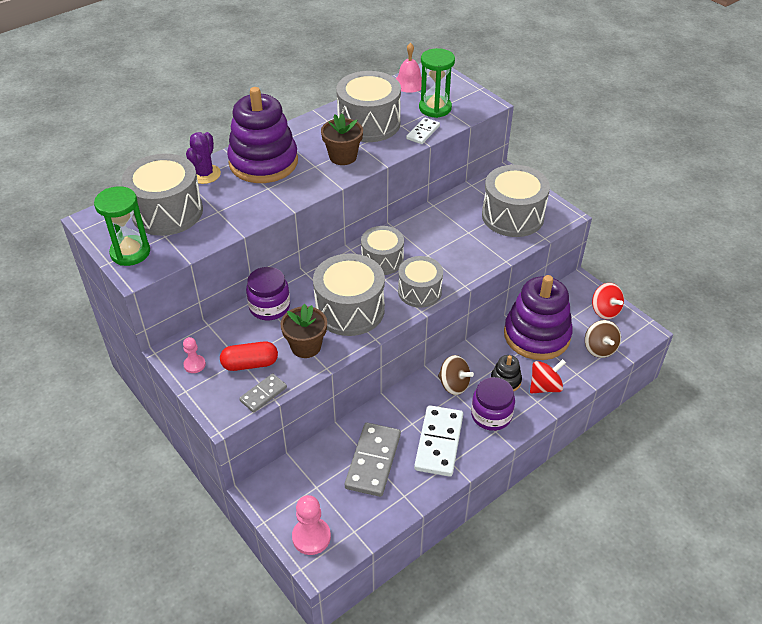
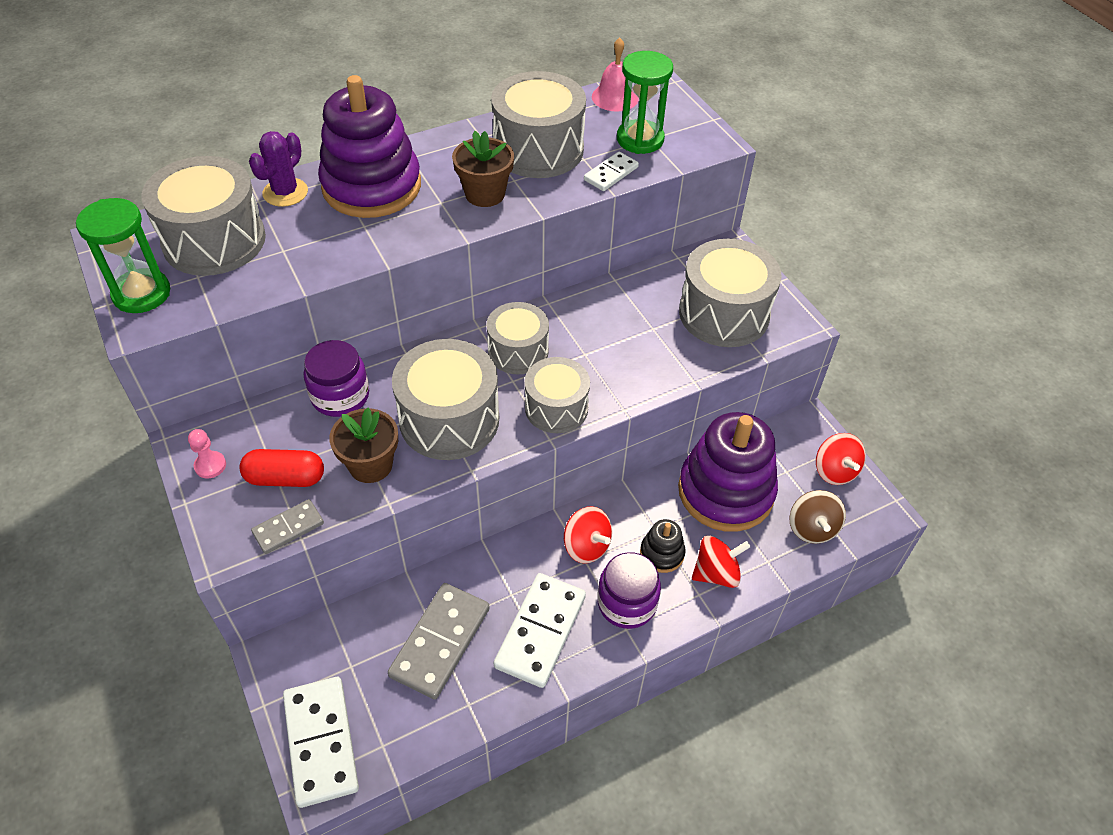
camera: 10 degrees right, 5 degrees up
(311, 537) = (321, 742): pink pawn -> white domino
(454, 385) = (586, 546): brown spinning top -> red spinning top

